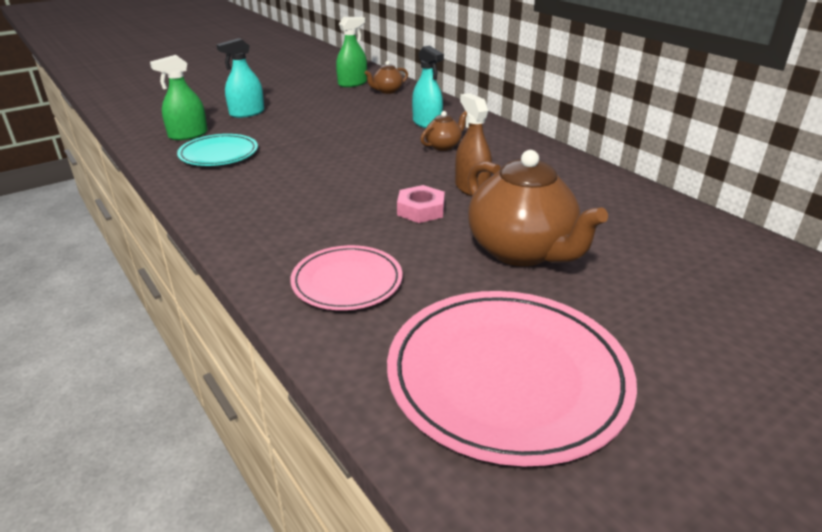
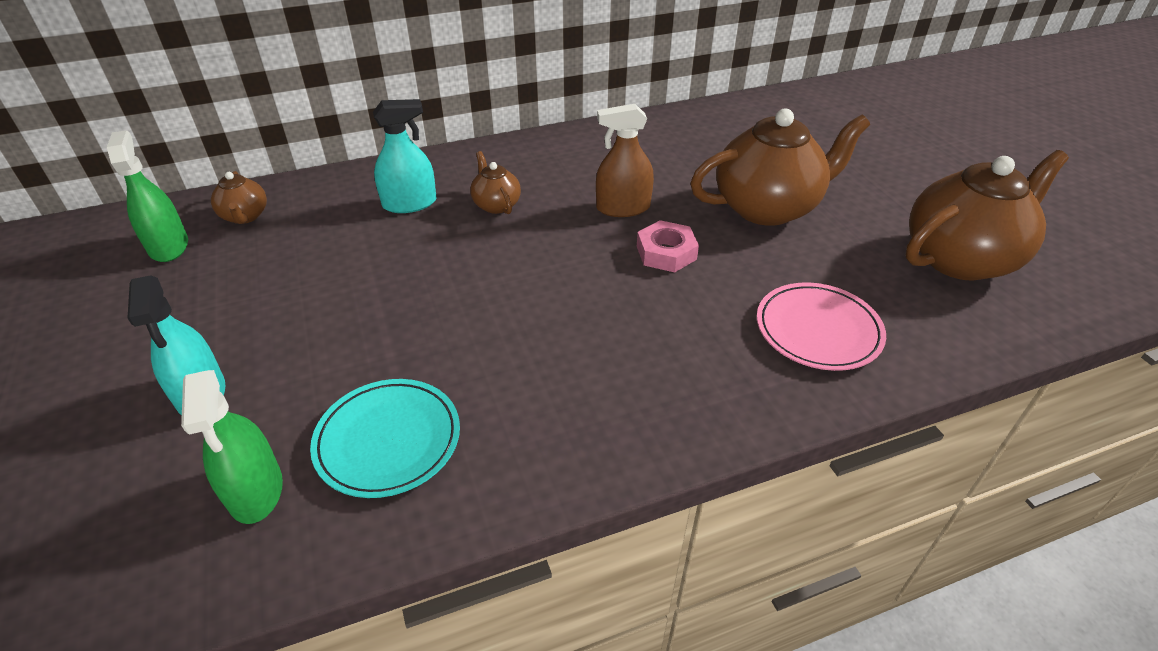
camera: 75 degrees left, 10 degrees up
(507, 377) = (960, 258): pink plate -> brown teapot

